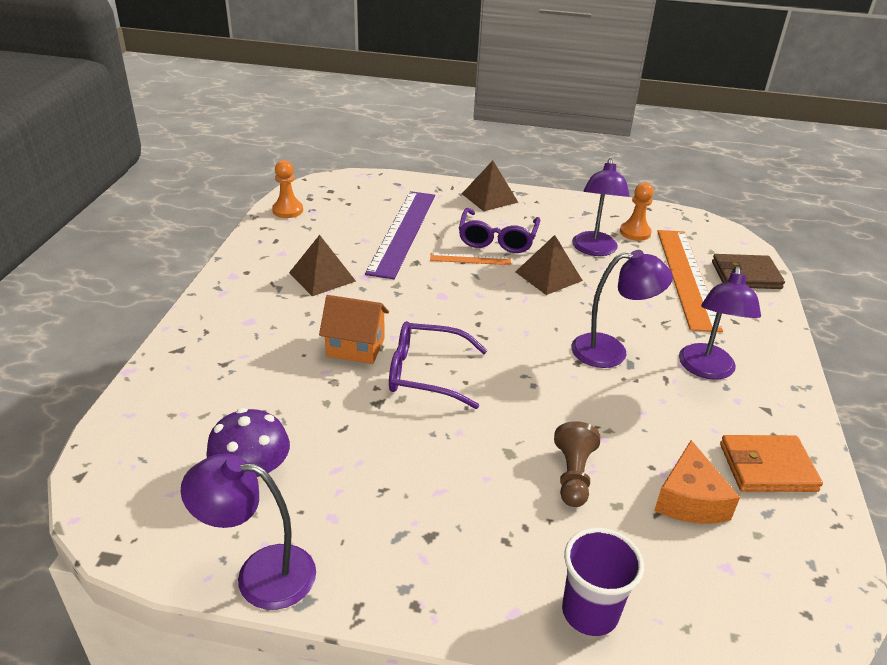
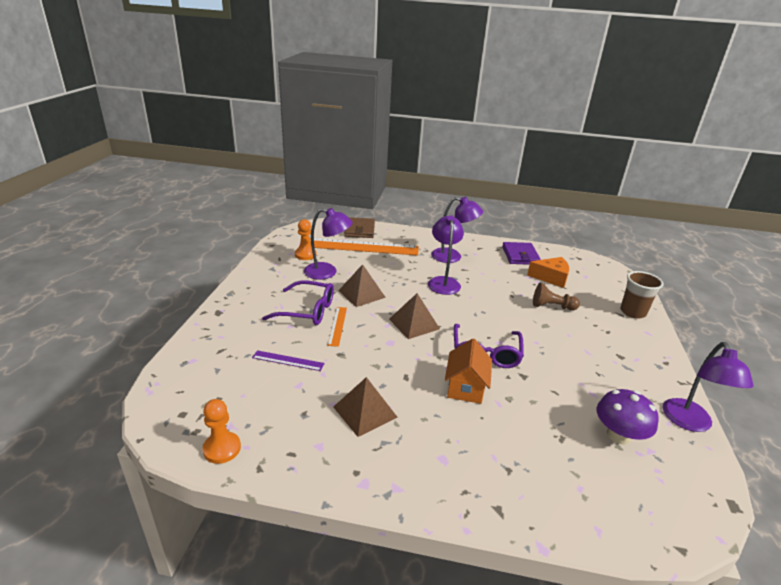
camera: 90 degrees left, 5 degrees down
(402, 232) = (288, 361): purple ruler -> purple ruler, size x0.45
(489, 198) = (234, 309): brown pyramid -> brown pyramid (414, 324)
(590, 612) = (633, 312): purple cup -> brown cup
(767, 467) = (520, 256): orange wallet -> purple wallet

